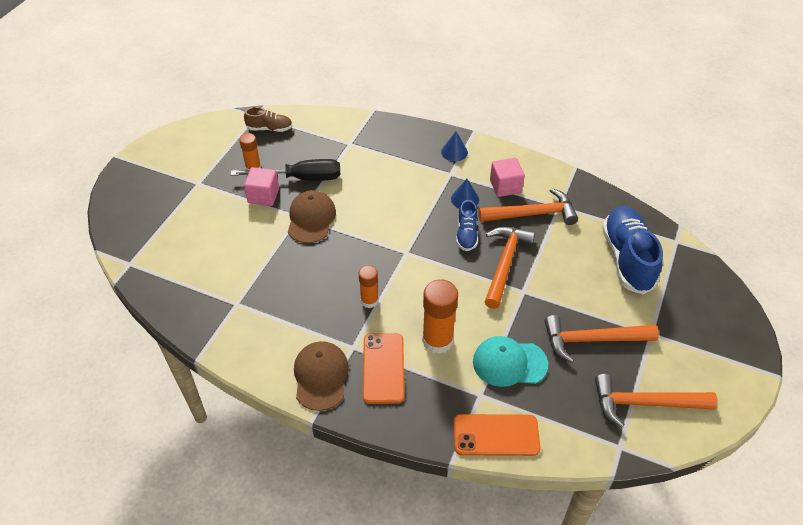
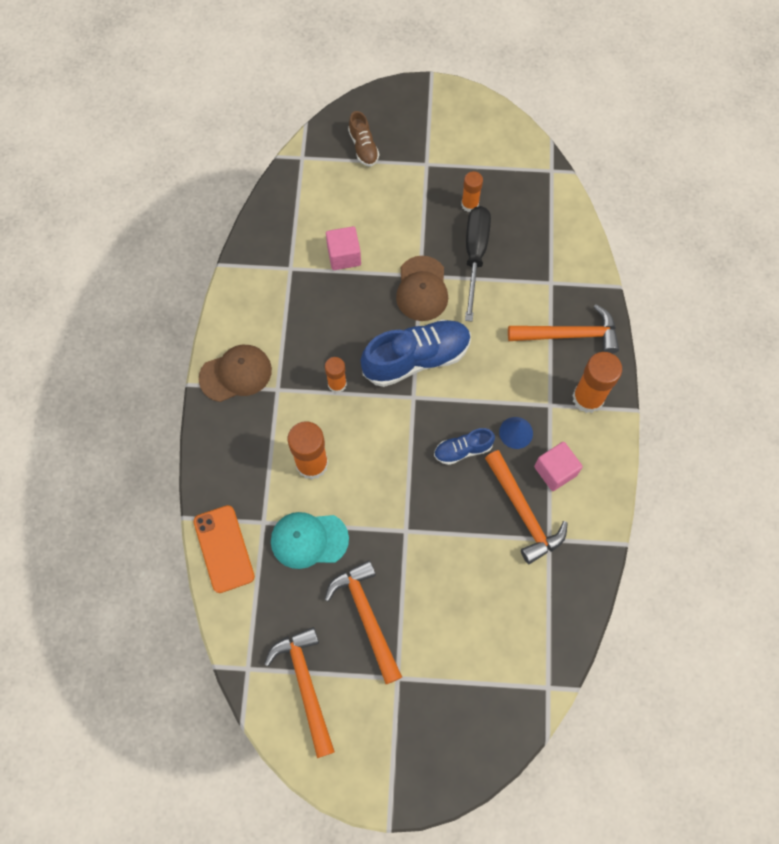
camera: 70 degrees right, 20 degrees up
(263, 196) = (435, 231): pink cube -> pink cube (344, 255)
(270, 128) = (537, 193): brown shoe -> brown shoe (363, 147)
(301, 178) = (475, 255): black screwdriver -> black screwdriver turned 150 degrees counterclockwise
(311, 219) = (422, 289): brown cap -> brown cap turned 105 degrees clockwise
(383, 368) = (263, 425): orange phone -> none
(454, 152) = (588, 398): blue cone -> orange glue stick
(504, 264) = (436, 501): orange hammer -> orange hammer (569, 335)
(509, 363) = (309, 540): turquoise cap -> turquoise cap turned 75 degrees counterclockwise
(627, 258) = (497, 633): blue shoe -> blue shoe (416, 358)

